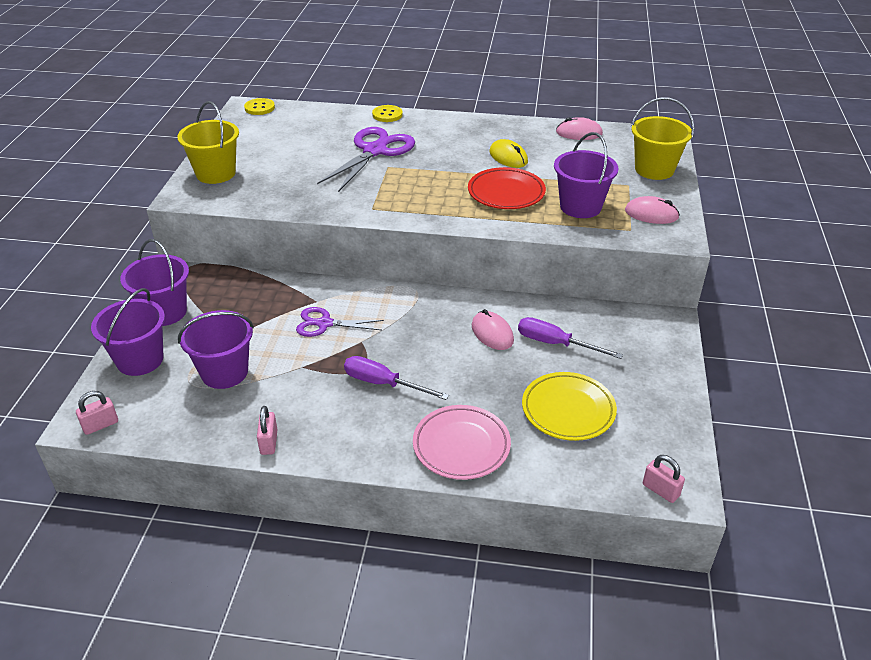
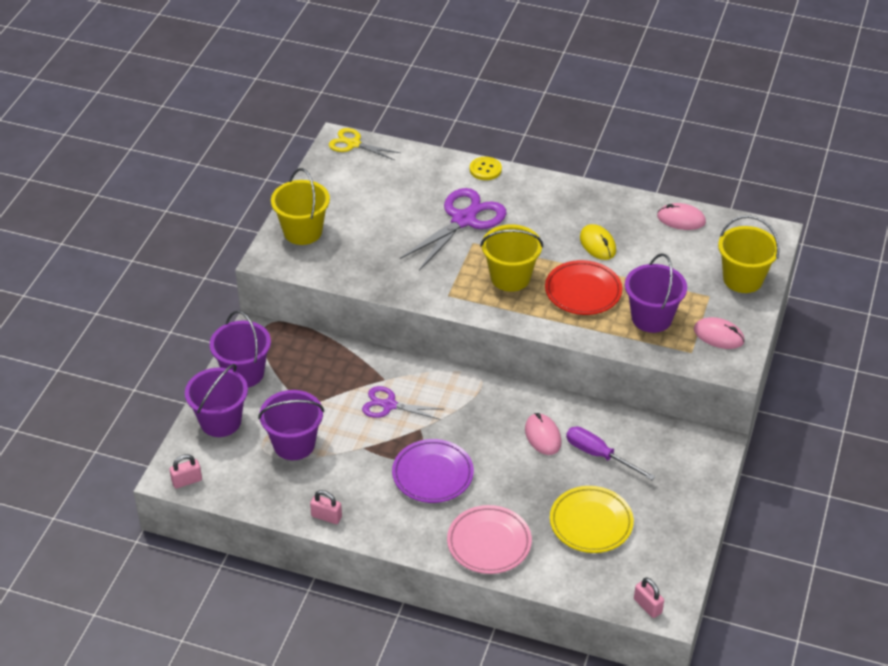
camera: 10 degrees right, 5 degrees up
(259, 108) = (353, 144): yellow button -> yellow scissors
(269, 442) = (326, 517): pink padlock -> pink padlock turned 75 degrees counterclockwise
(383, 383) = (432, 474): purple screwdriver -> purple plate
(431, 189) = (510, 277): none -> yellow bucket

